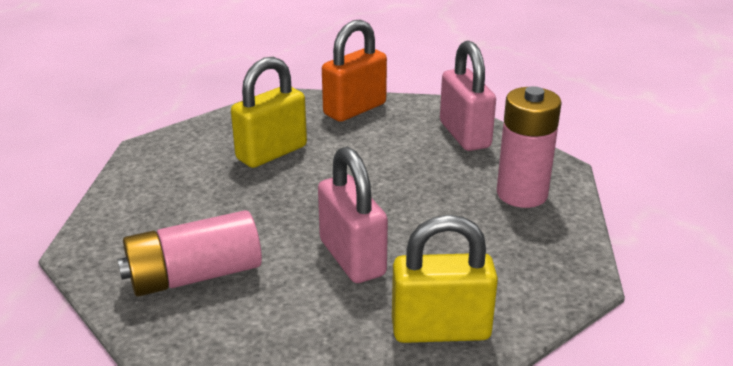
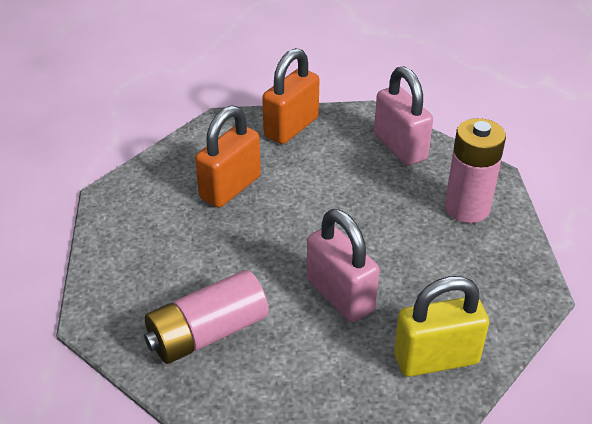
camera: 10 degrees left, 10 degrees up
(272, 153) = (230, 187): yellow padlock -> orange padlock

